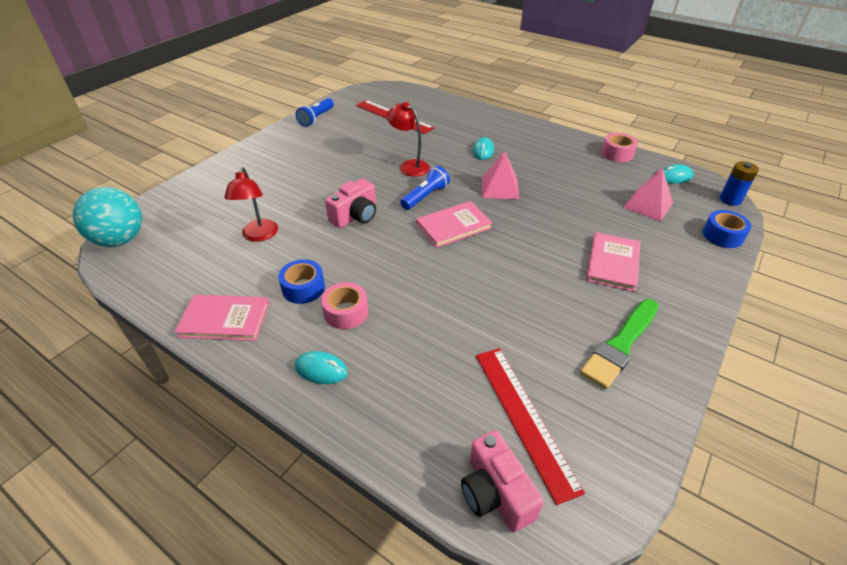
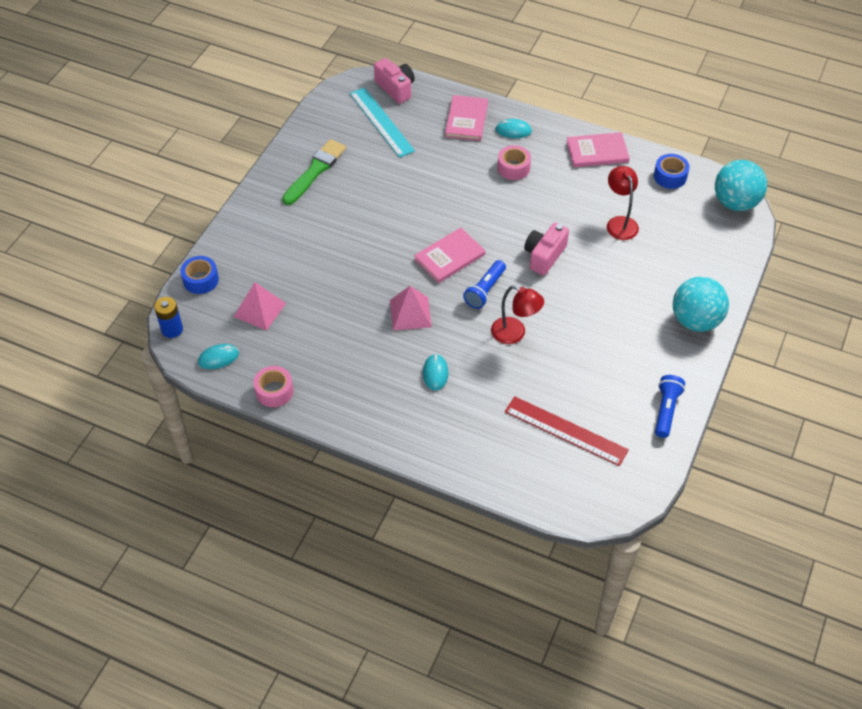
camera: 170 degrees right, 10 degrees up
(252, 158) = (695, 320): none -> turquoise ball
(303, 288) = (554, 181): blue tape -> blue tape (670, 176)
(524, 418) = (381, 122): red ruler -> turquoise ruler
(613, 263) = (308, 236): pink book -> pink book (466, 120)

